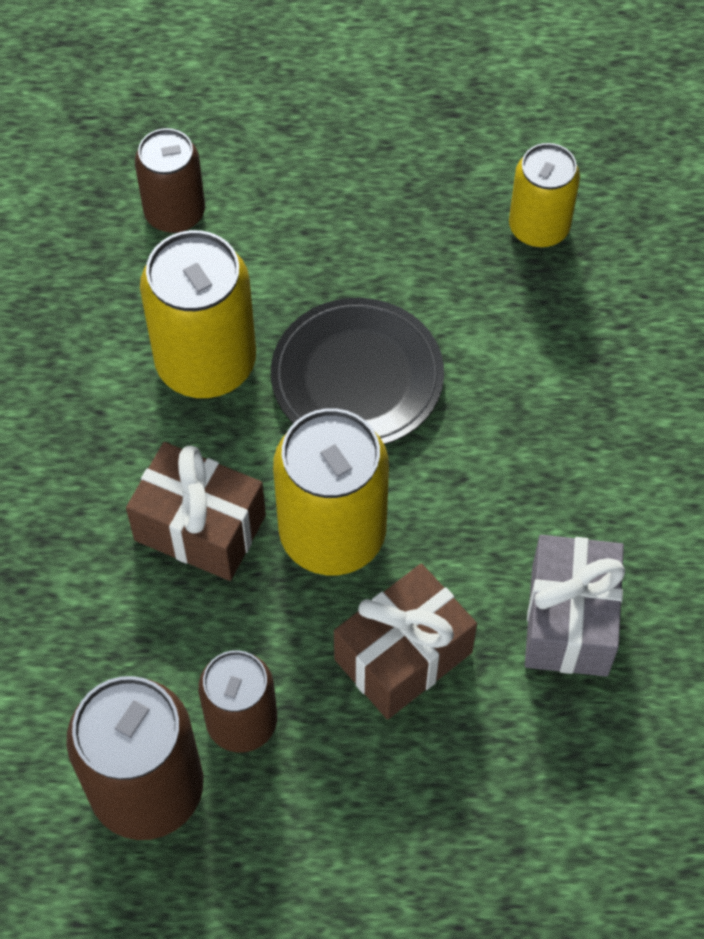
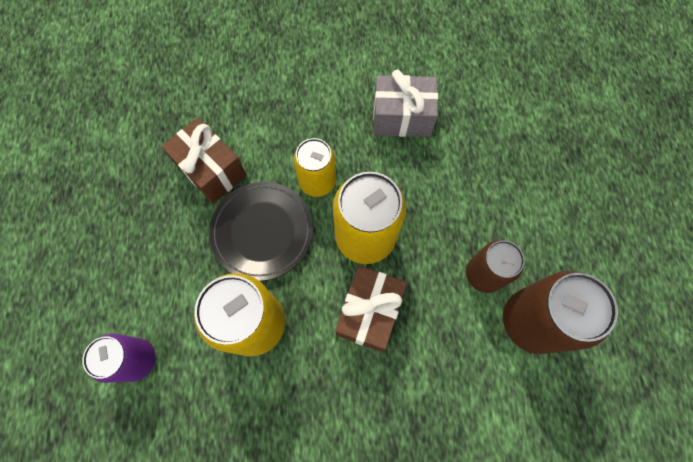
camera: 95 degrees left, 10 degrees up
(175, 213) = (137, 359): brown can -> purple can
(403, 655) = (432, 194): brown gift -> brown gift (211, 170)
(539, 227) = (157, 139): yellow can -> yellow can (317, 182)

